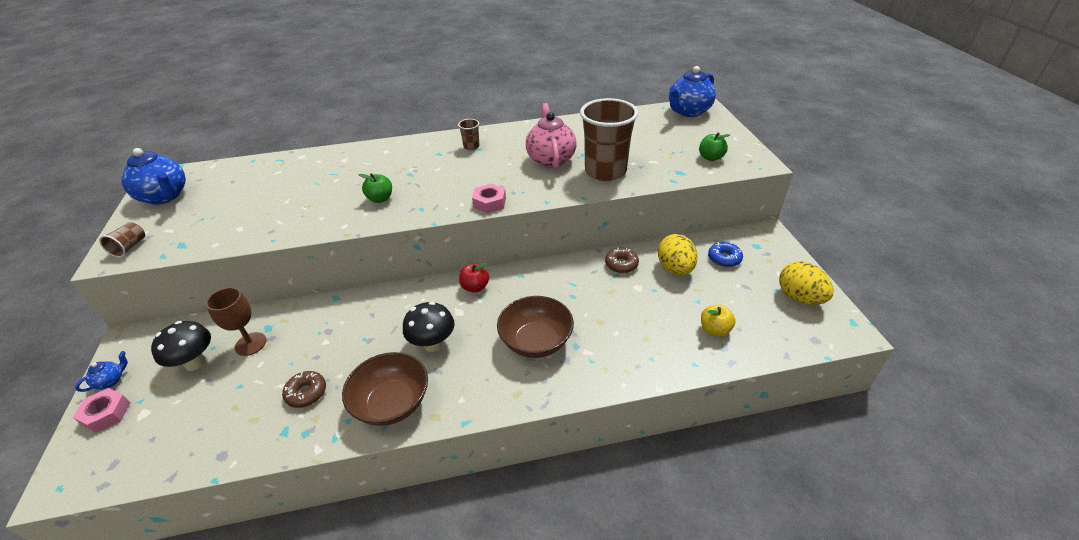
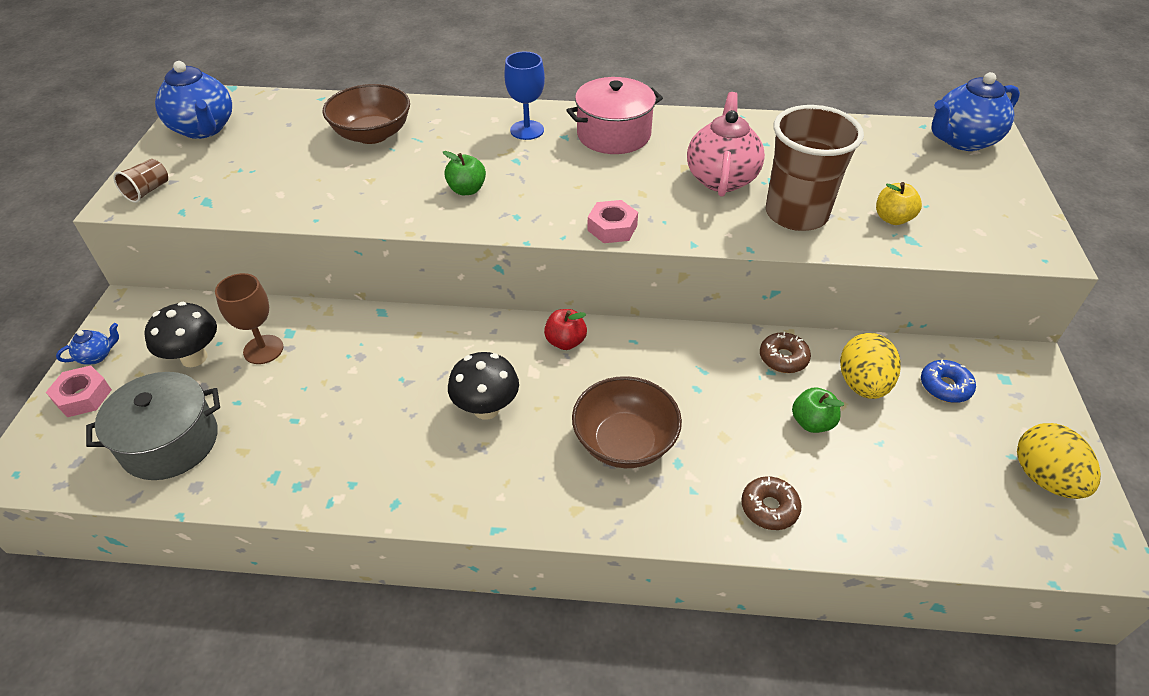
camera: 15 degrees right, 5 degrees up
(191, 429) = (170, 442): none -> grey pot
(306, 393) = (312, 433): brown donut -> brown donut (769, 508)
(392, 403) = (411, 477): brown bowl -> brown bowl (372, 134)
(411, 154) = (527, 130): none -> blue goblet
(471, 146) = (613, 134): brown cup -> pink pot
(710, 157) = (970, 225): green apple -> green apple (812, 422)
(714, 330) = (890, 493): yellow apple -> yellow apple (892, 218)

